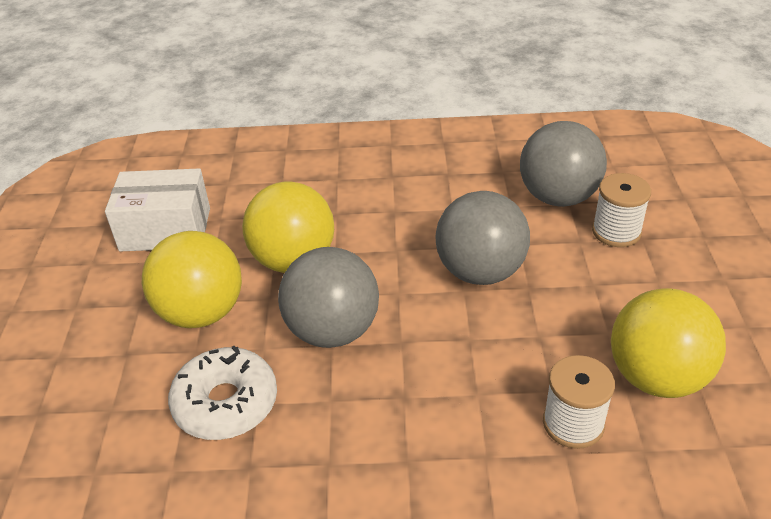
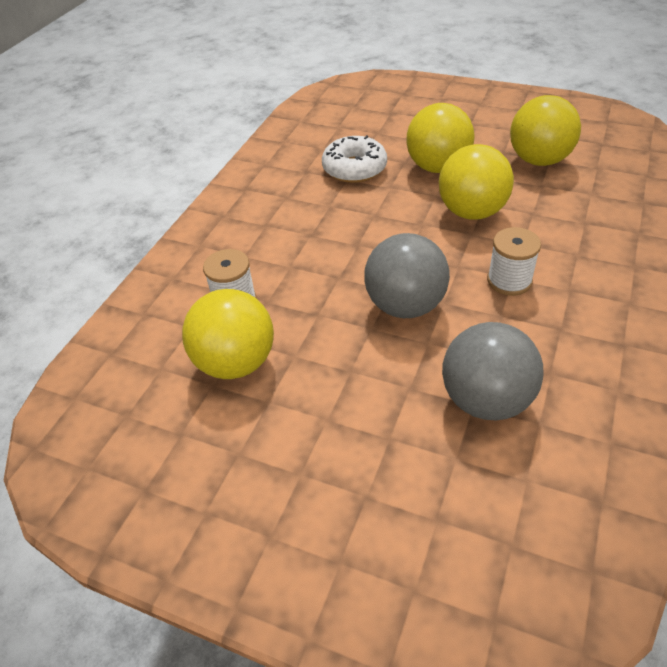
camera: 115 degrees right, 5 degrees up
(165, 229) = (538, 160): white box -> yellow ball
(332, 331) = (387, 217): grey ball -> none
(616, 232) = (409, 422): white spool -> white spool (509, 280)

